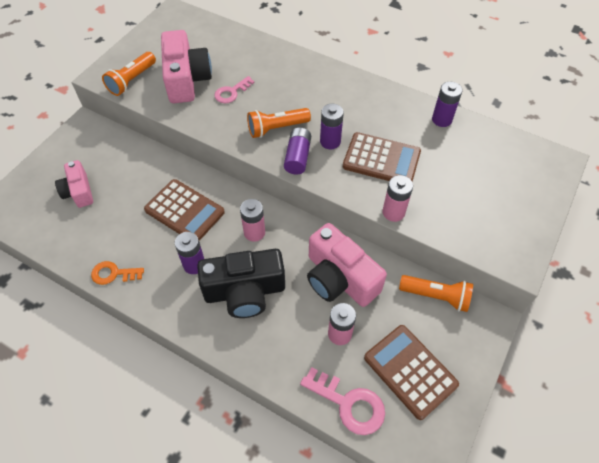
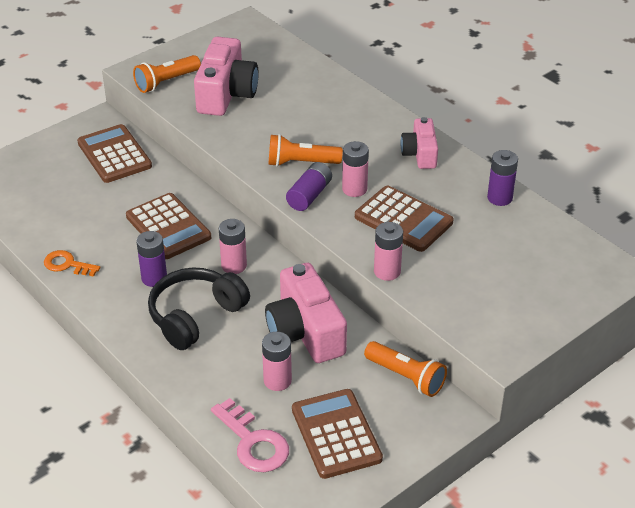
camera: 20 degrees right, 15 degrees down
(78, 191) = (65, 181): pink camera -> pink camera (420, 154)
(110, 154) = (114, 154): none -> brown calculator
(231, 92) = (269, 117): pink key -> none
(245, 291) = (195, 316): black camera -> black headphones
(330, 141) = (354, 189): purple battery -> pink battery

